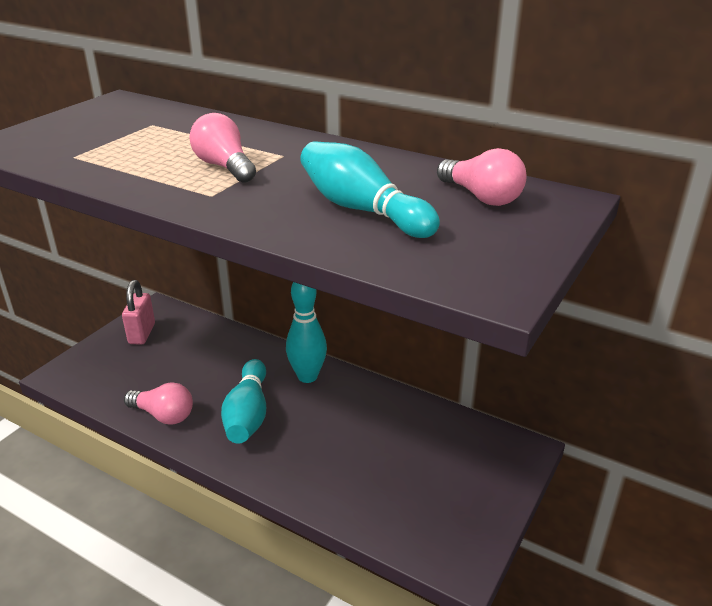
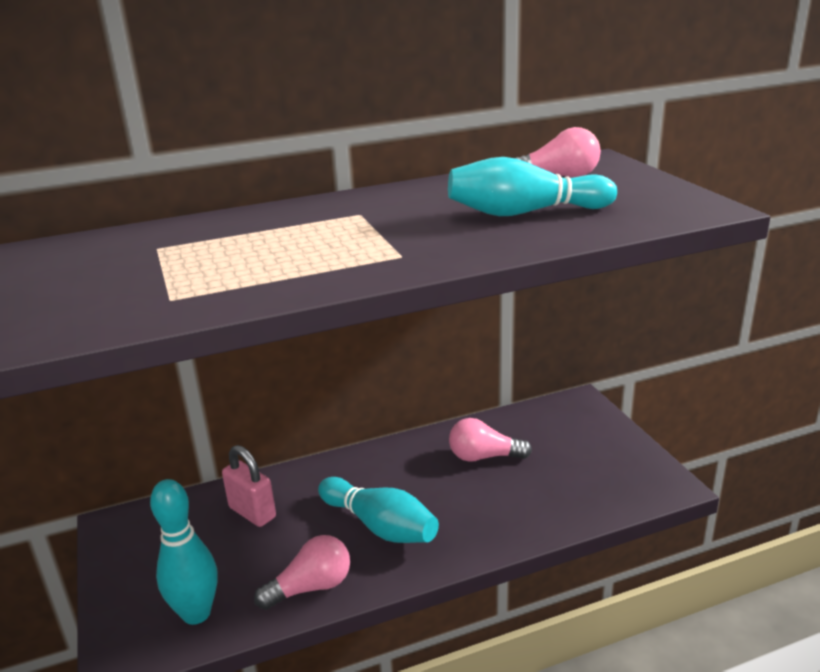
camera: 50 degrees left, 5 degrees down
(142, 334) = (144, 554): pink padlock -> pink padlock (252, 512)
(224, 167) = (344, 239): pink light bulb -> pink light bulb (484, 457)
(307, 376) = (371, 467): turquoise bowling pin -> turquoise bowling pin (196, 613)

